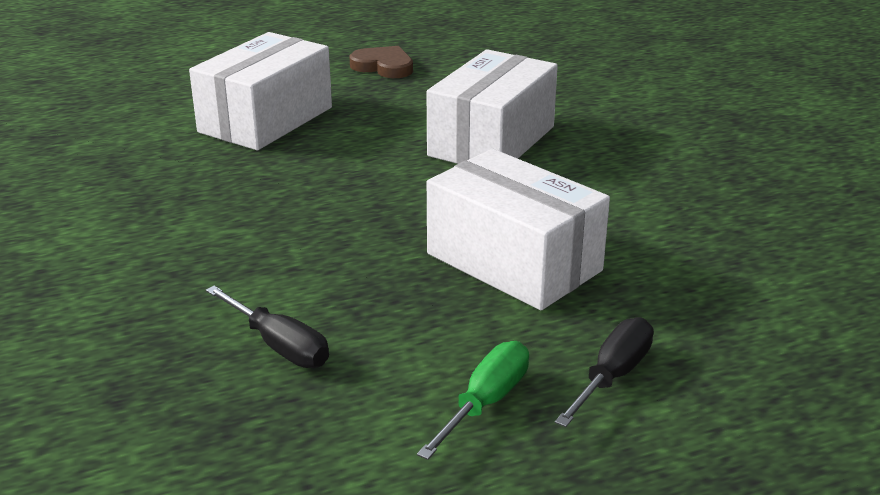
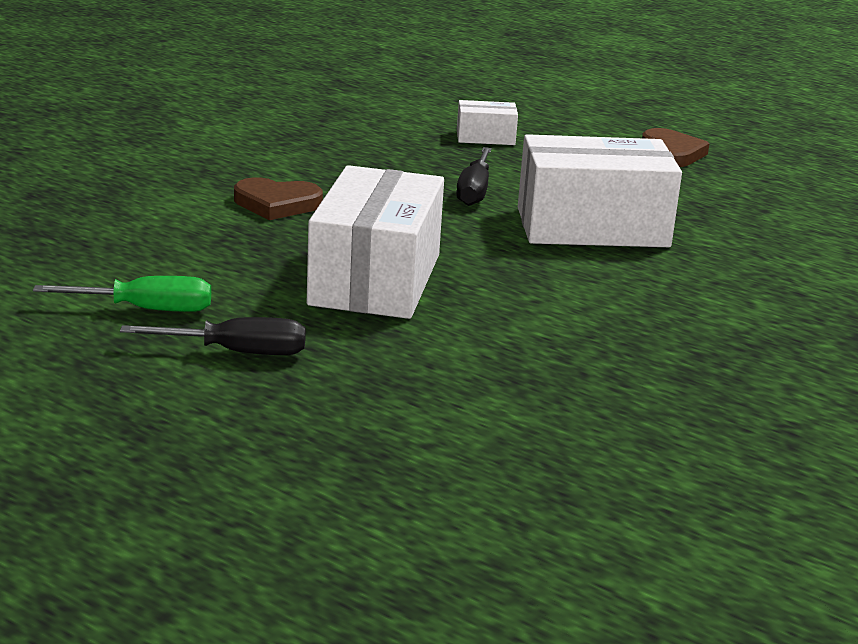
camera: 55 degrees right, 5 degrees down
(266, 120) = (485, 137): white box -> white box, size x0.47
(278, 345) = (147, 224): black screwdriver -> black screwdriver (474, 191)
(304, 259) = (277, 204): none -> brown heart

